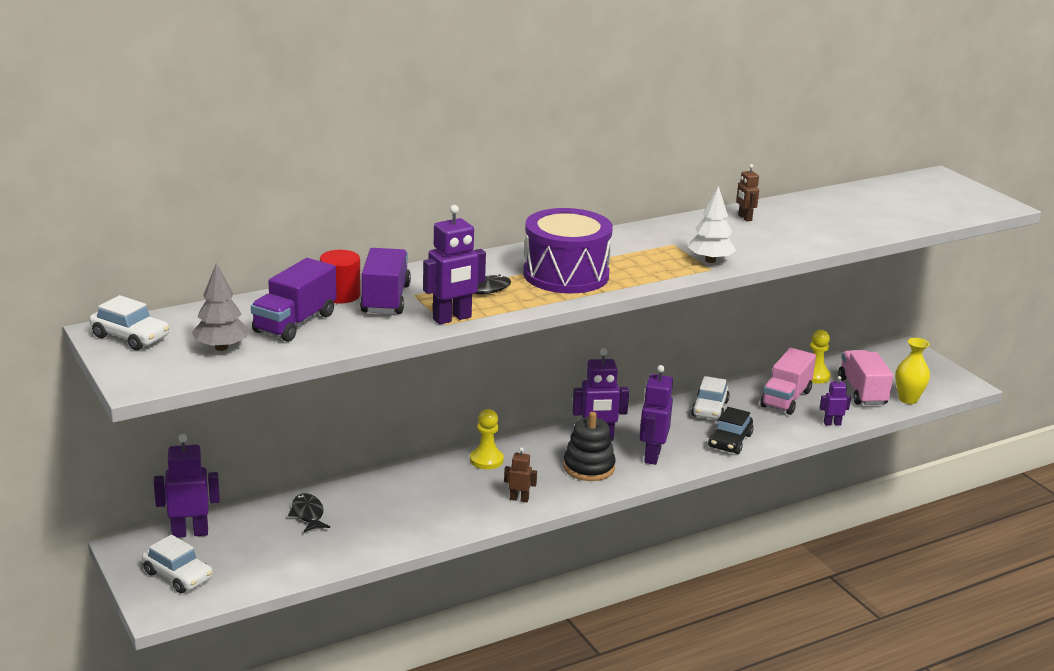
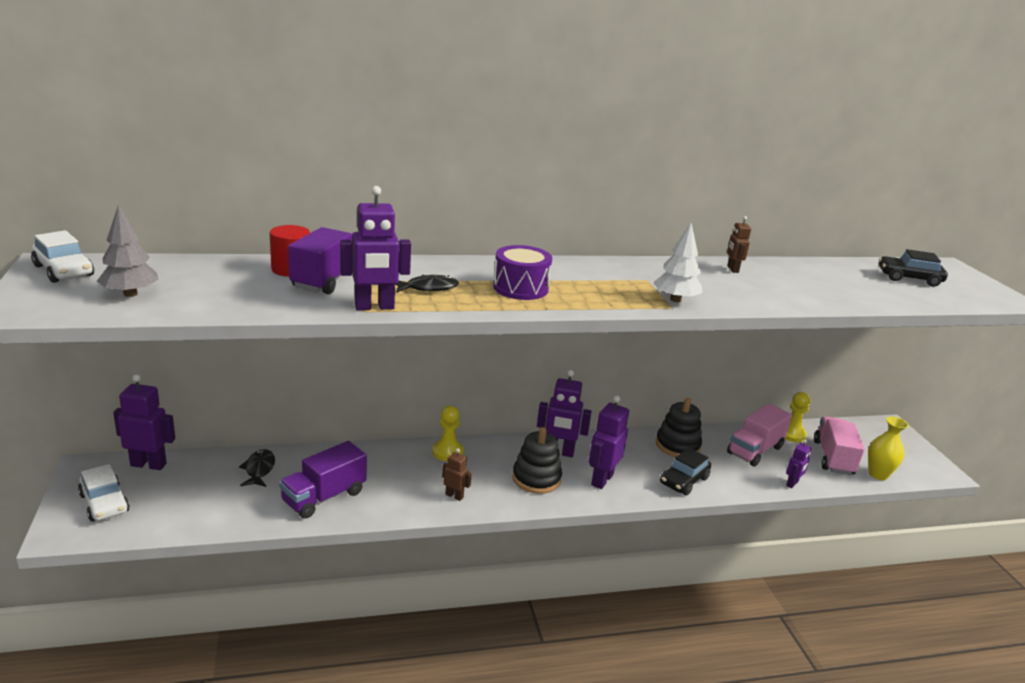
camera: 15 degrees right, 0 degrees up
(295, 323) = (223, 285): purple truck -> purple truck (324, 497)
(566, 275) = (520, 288): purple drum -> purple drum, size x0.65
(710, 409) = (677, 445): white car -> black stacking toy
(832, 424) = (792, 484): purple robot -> purple robot turned 120 degrees clockwise
(906, 198) = (909, 278): none -> black car

